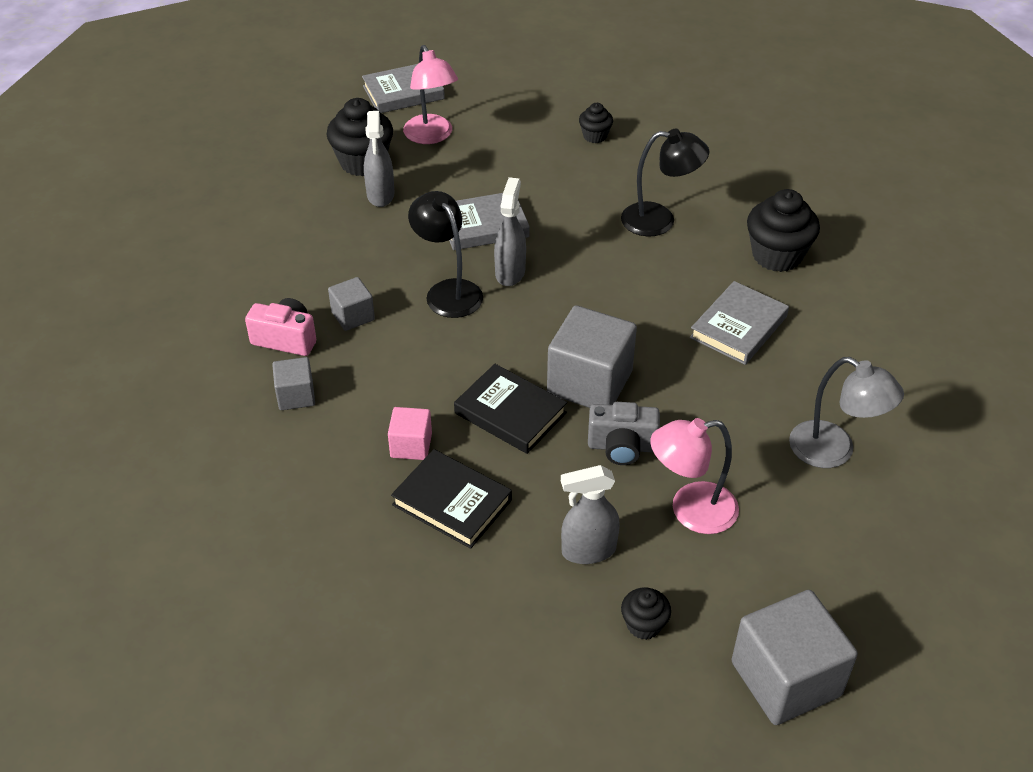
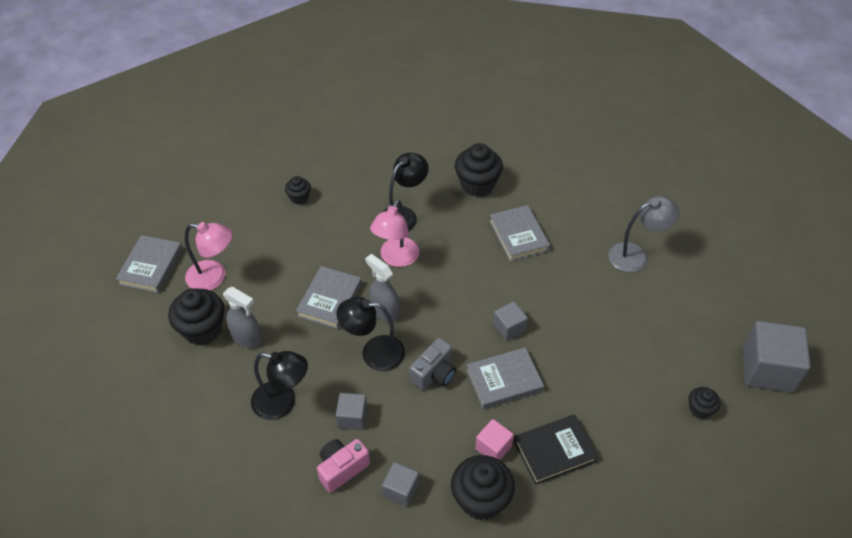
camera: 55 degrees left, 5 degrees up
(327, 259) = (283, 403): none -> black lamp
(335, 466) = (481, 499): none -> black cupcake
(510, 413) = (504, 381): black book -> grey book
(588, 551) = (634, 404): grey spray bottle -> none
(589, 382) = (509, 328): grey cube -> grey cube, size x0.53
(622, 447) = (569, 343): grey camera -> grey camera (434, 374)
(690, 511) = (636, 341): pink lamp -> pink lamp (396, 258)

